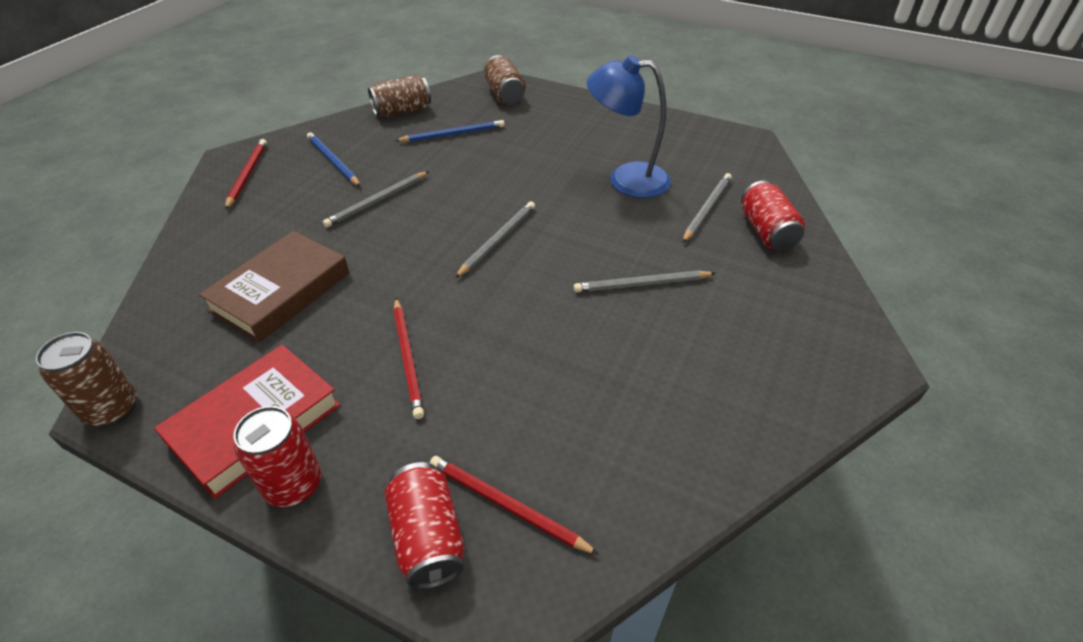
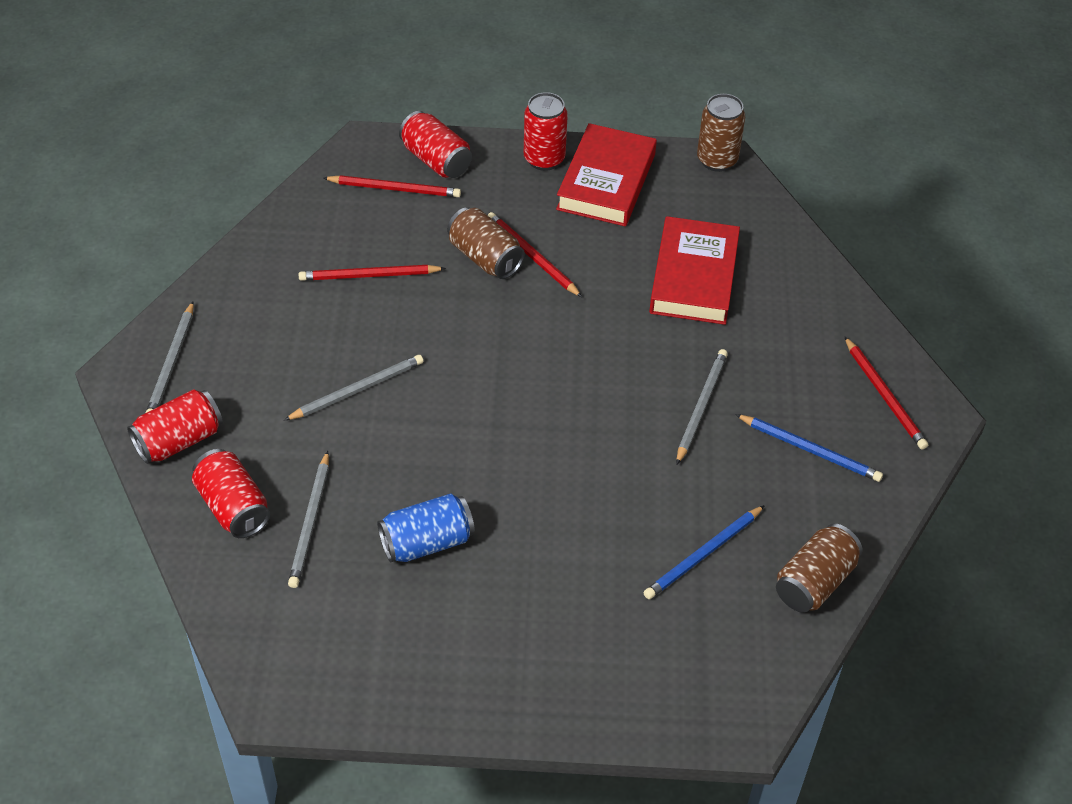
camera: 155 degrees right, 5 degrees up
(280, 291) = (694, 277): brown book -> red book
(498, 240) = (531, 397): grey pencil -> grey pencil (171, 363)
(504, 94) = (696, 683): brown can -> brown can (485, 257)
(589, 391) = (369, 275): none -> red pencil
(626, 179) = (427, 542): blue lamp -> blue can
(812, 288) = (179, 441): none -> red can

